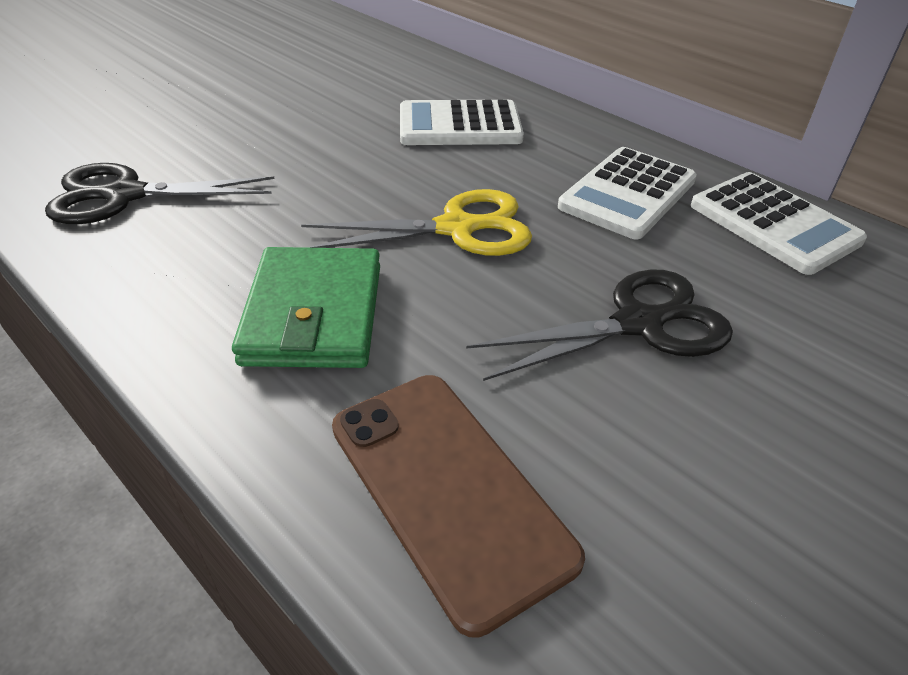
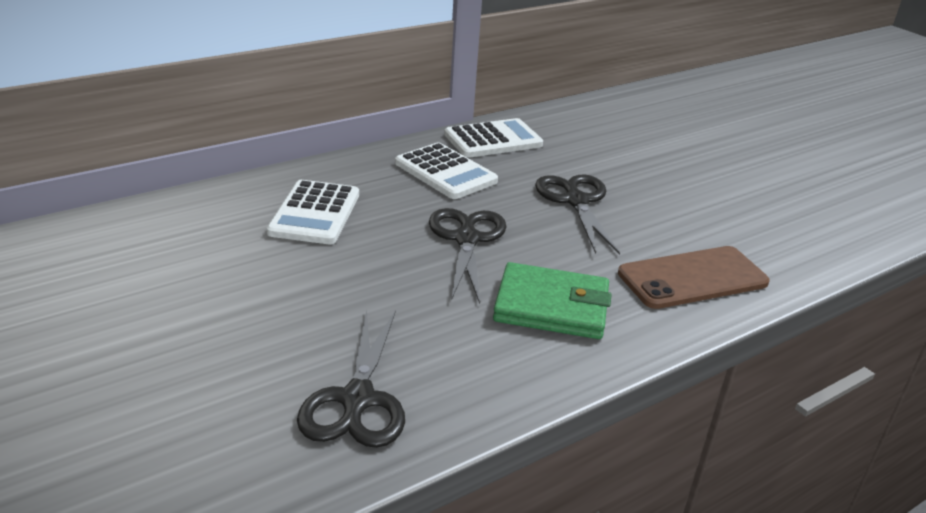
camera: 80 degrees left, 10 degrees down
(456, 228) = (467, 239): yellow scissors -> black scissors

